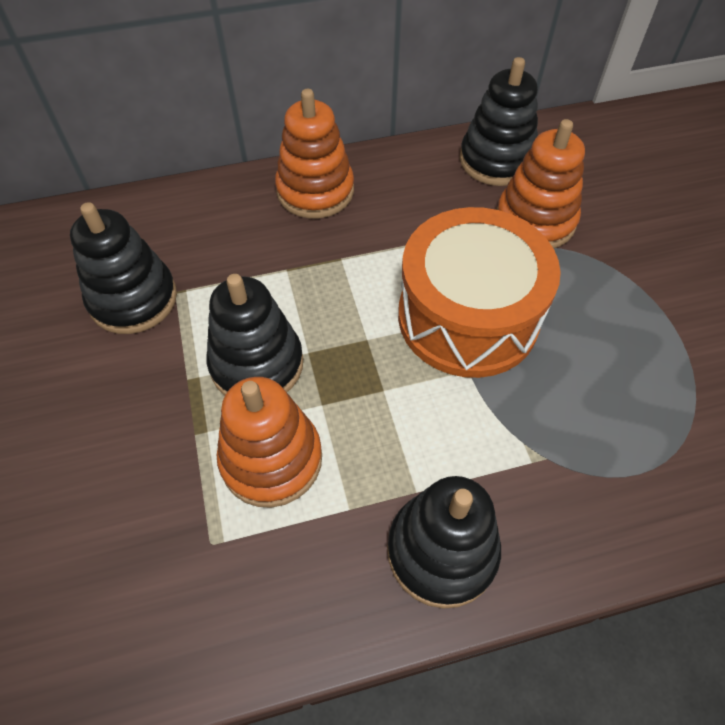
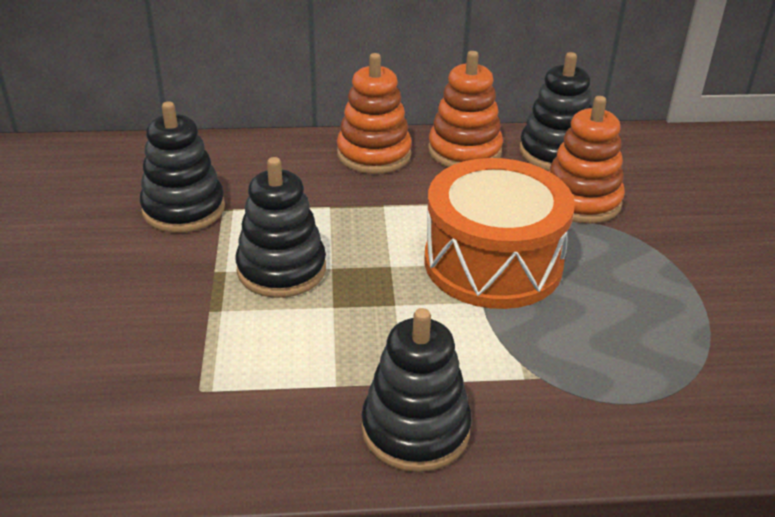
camera: 10 degrees right, 20 degrees down
(271, 459) = (274, 338): orange stacking toy -> orange stacking toy (464, 151)

